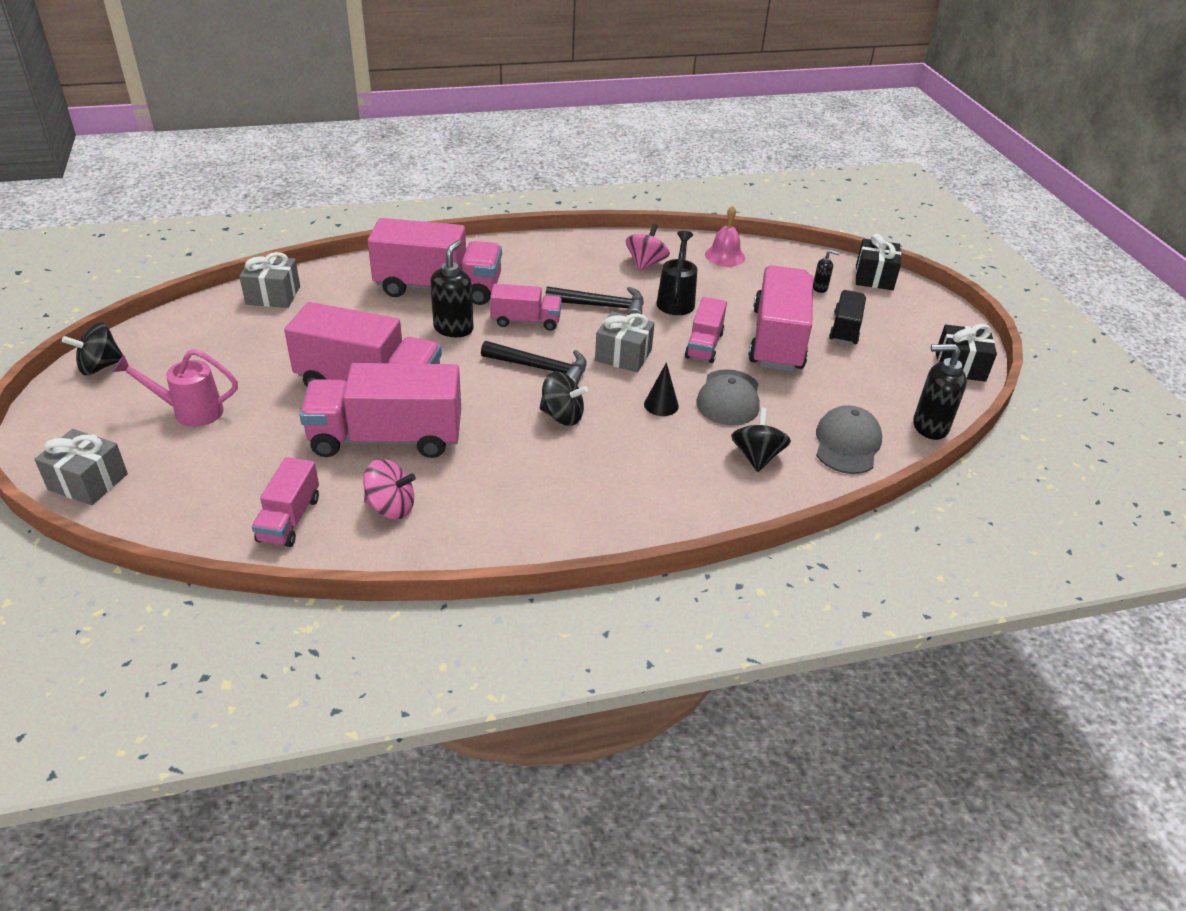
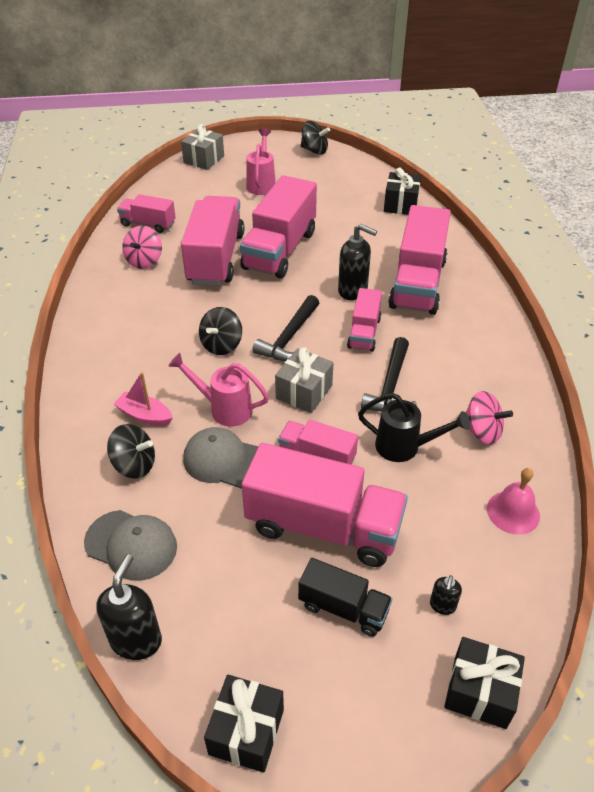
camera: 100 degrees right, 5 degrees up
(100, 366) = (314, 150): black spinning top -> black spinning top turned 135 degrees clockwise
(273, 295) = (401, 204): grey gift -> black gift
(661, 405) = (224, 408): black cone -> pink watering can
(688, 460) = (144, 415): none -> pink boat

